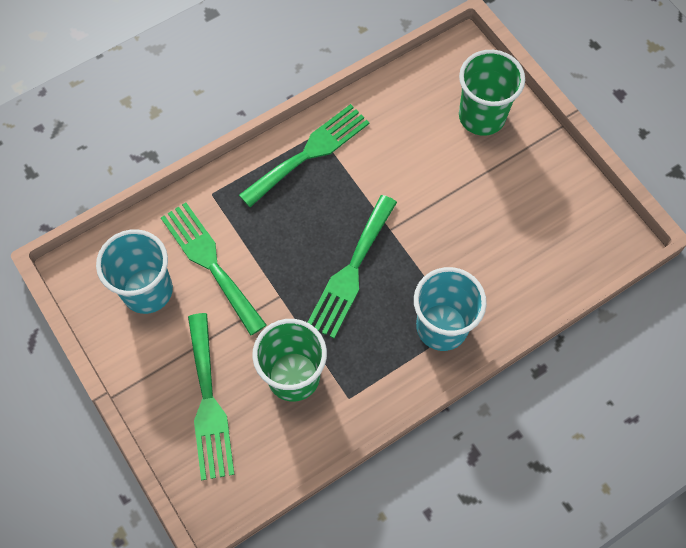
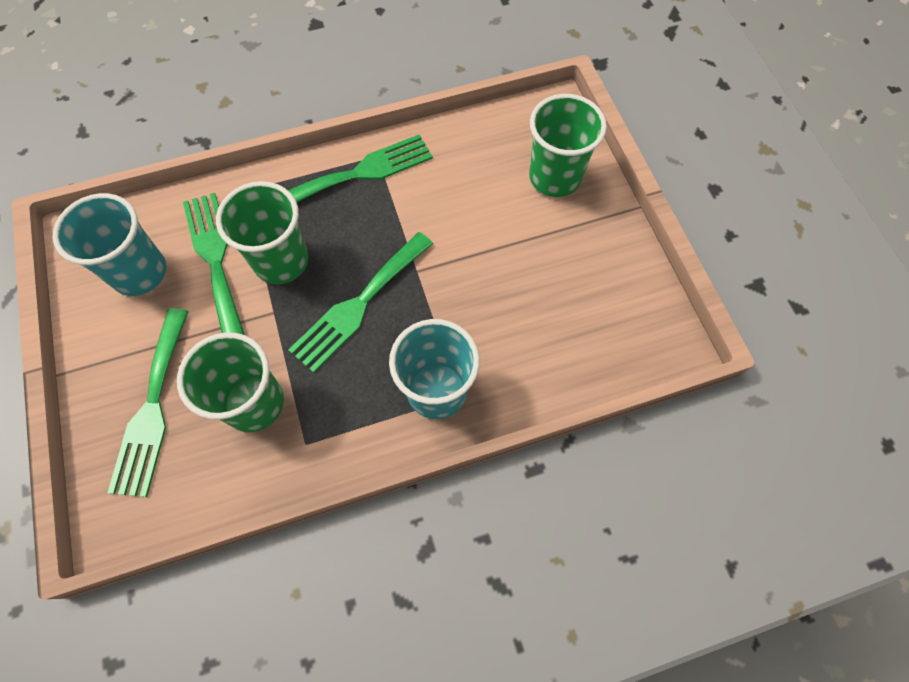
camera: 15 degrees right, 0 degrees up
(269, 250) = (281, 261): none -> green cup

